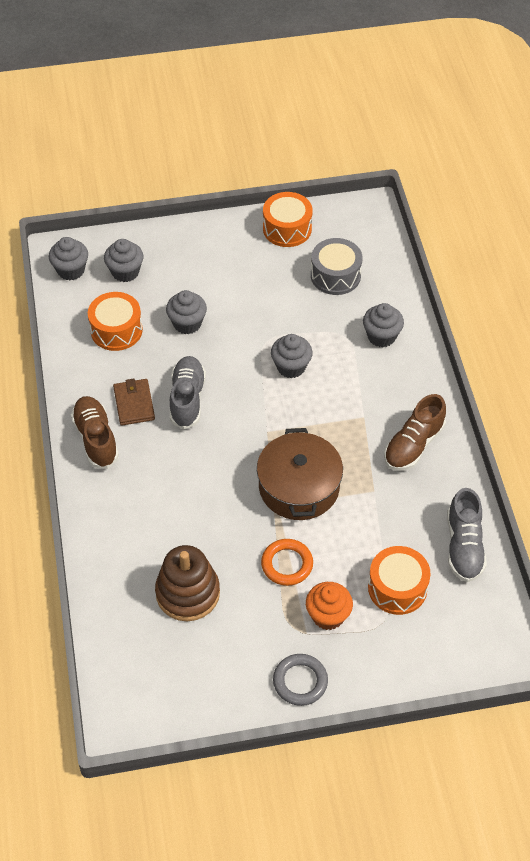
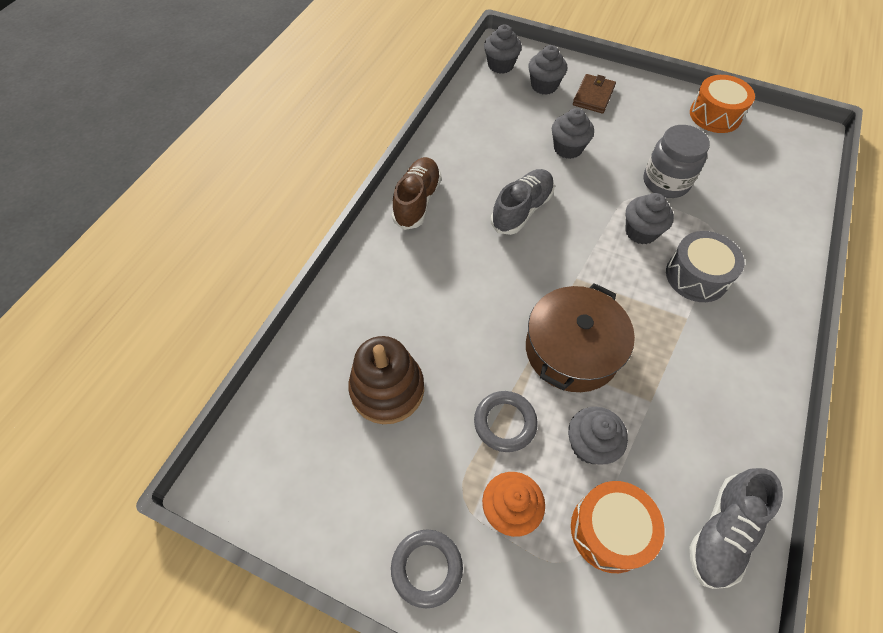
camera: 35 degrees right, 5 degrees up
(116, 330) = (502, 125): orange drum -> none
(134, 404) = (472, 190): brown wallet -> brown wallet (593, 96)
(284, 313) = (665, 182): none -> grey jar
(287, 564) = (505, 423): orange ring -> grey ring
(335, 275) = (739, 174): grey drum -> grey drum (696, 276)
(381, 336) = (755, 250): grey cupcake -> grey cupcake (590, 445)
(413, 445) = (726, 377): brown shoe -> none

